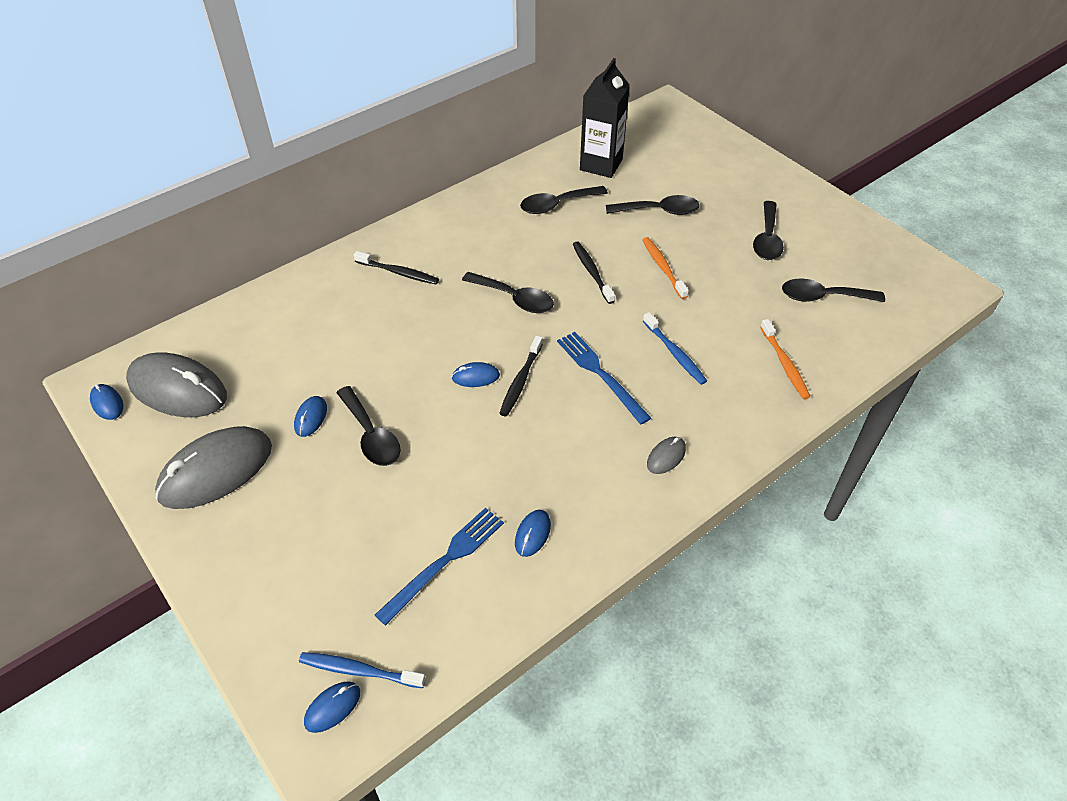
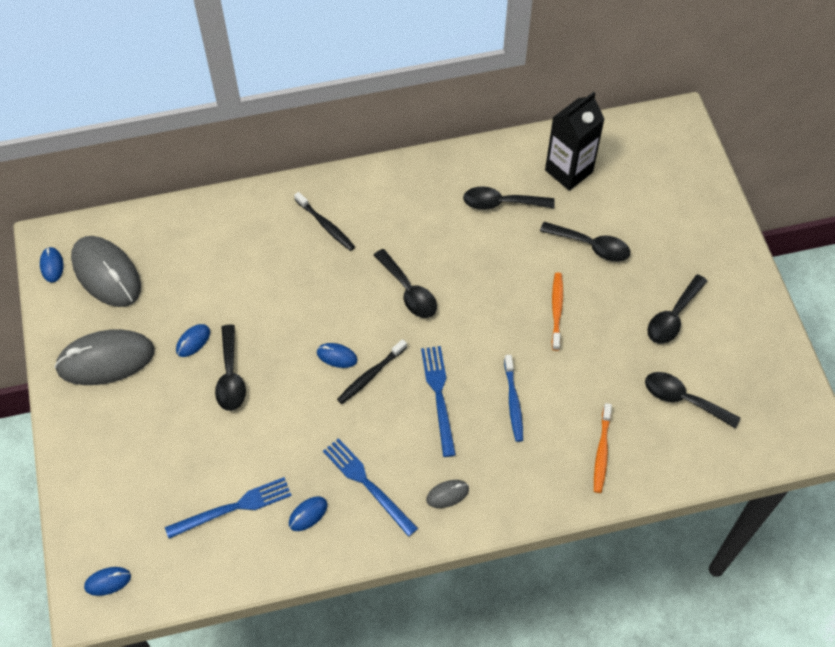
camera: 25 degrees right, 10 degrees up
(359, 670) = (136, 563): blue toothbrush -> none
(578, 480) = (367, 484): none -> blue fork
(592, 272) = (490, 290): black toothbrush -> none

